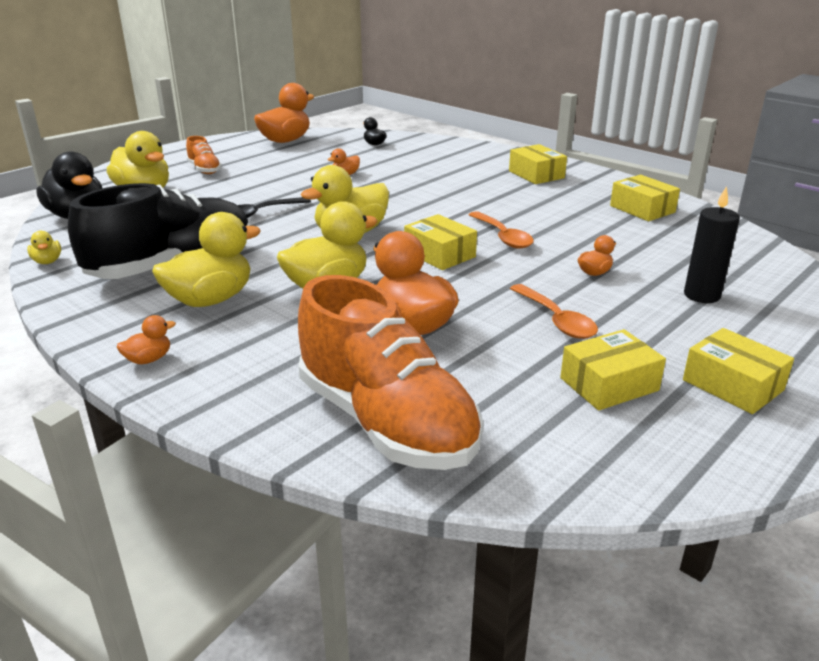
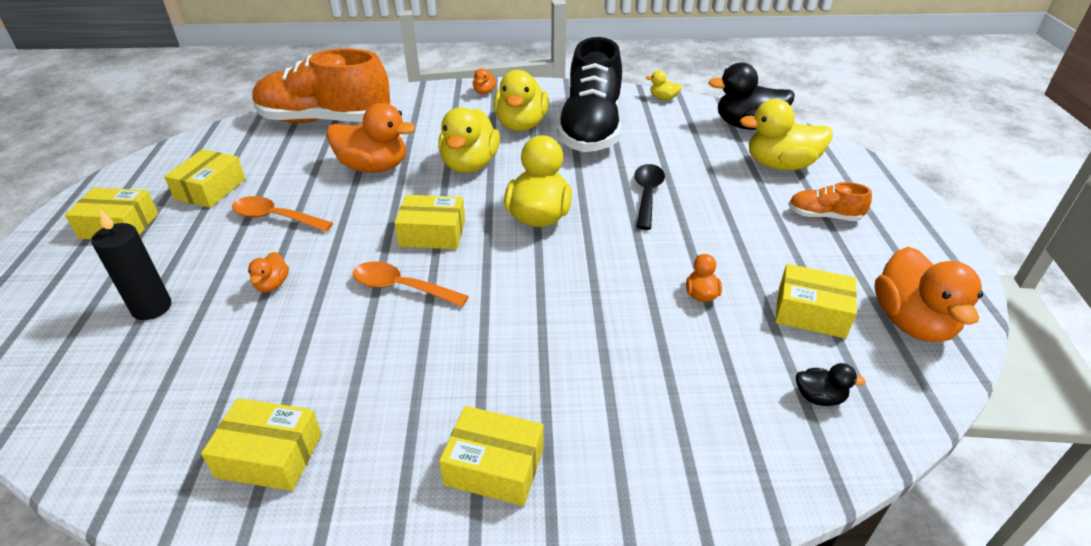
camera: 135 degrees right, 10 degrees up
(314, 155) = (811, 312): none -> yellow box

